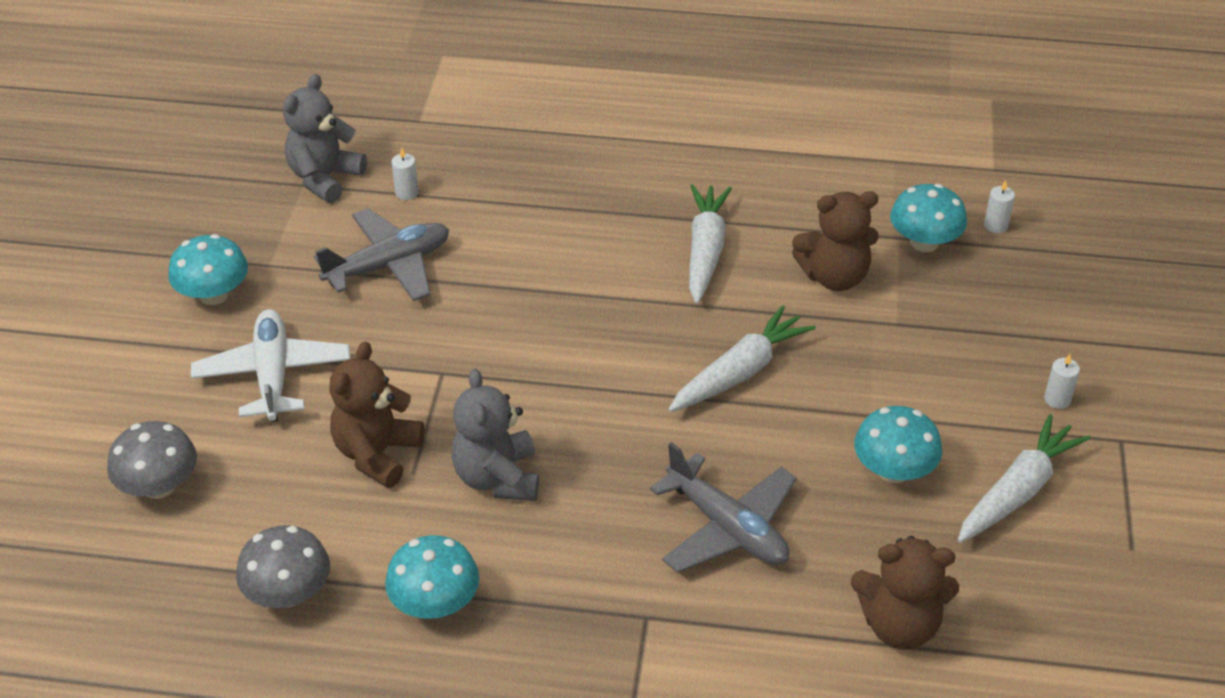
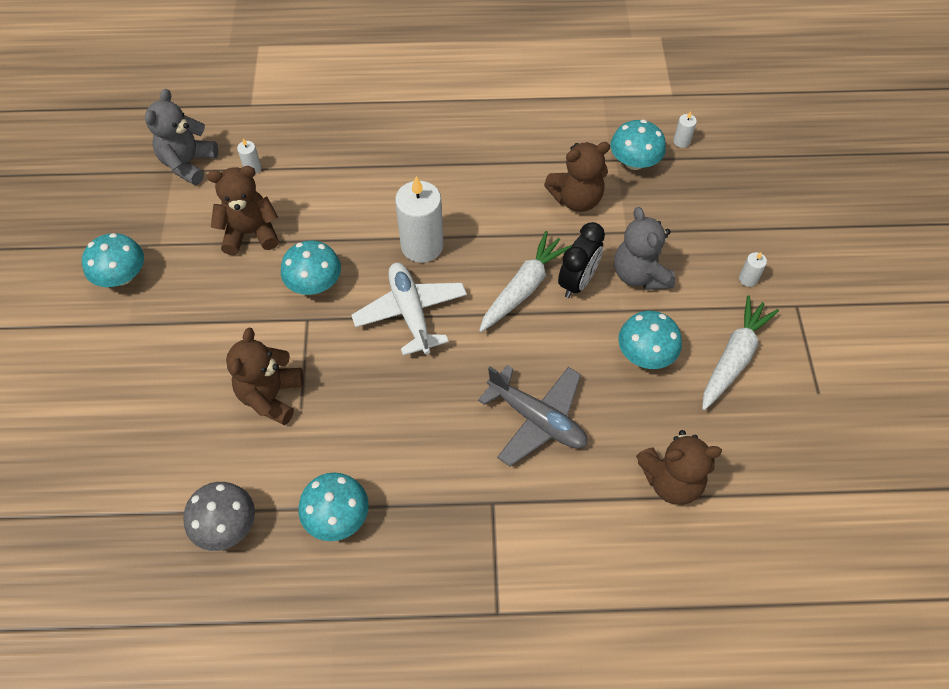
camera: 10 degrees left, 15 degrees up
(159, 486) = (111, 448): grey mushroom -> none
(273, 375) = (180, 339): white plane -> white plane (411, 313)
(388, 266) = (250, 233): grey plane -> brown teddy bear
(460, 332) = (314, 283): none -> turquoise mushroom
(497, 478) = (364, 403): grey teddy bear -> grey teddy bear (639, 274)
(612, 307) = (422, 246): none -> white candle
(705, 251) = (481, 189): white carrot -> none
(816, 374) = (577, 282): none -> black clock

